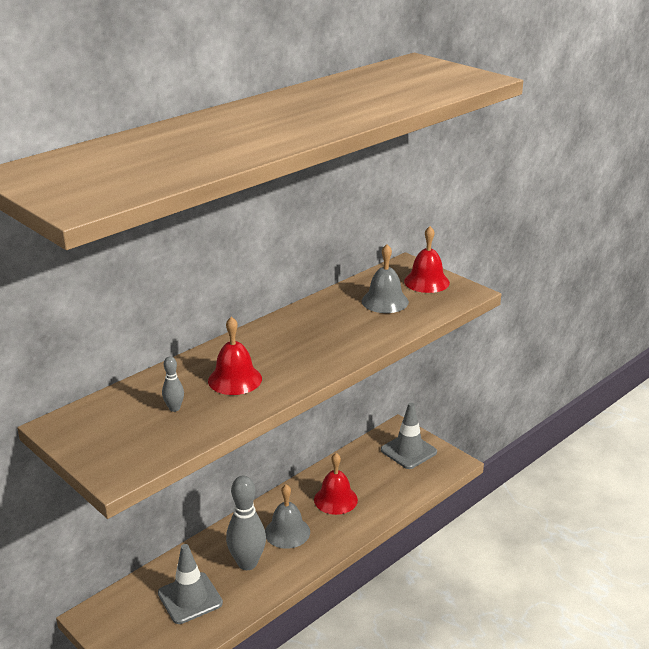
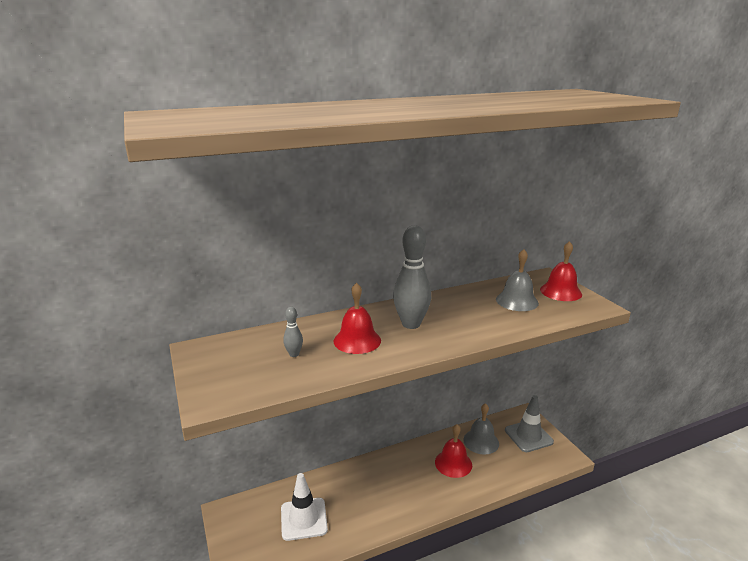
camera: 20 degrees right, 5 degrees down
(190, 598) = (303, 519): grey traffic cone -> white traffic cone
(247, 563) = (361, 500): grey bowling pin -> grey bowling pin (411, 324)
(287, 532) = (403, 481): grey bell -> grey bell (481, 441)

